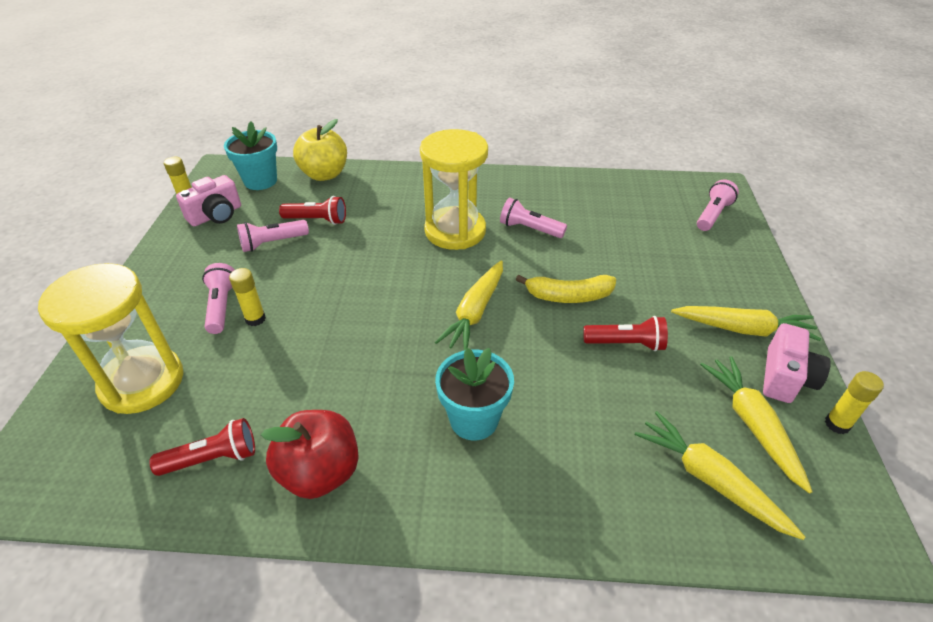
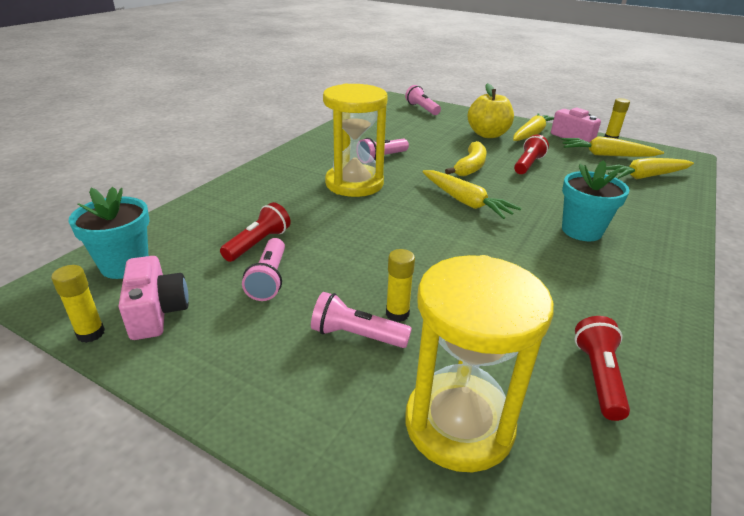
camera: 65 degrees left, 10 degrees down
(320, 472) = (625, 311): red apple -> none
(324, 174) = (175, 222): yellow apple -> yellow apple (487, 134)

